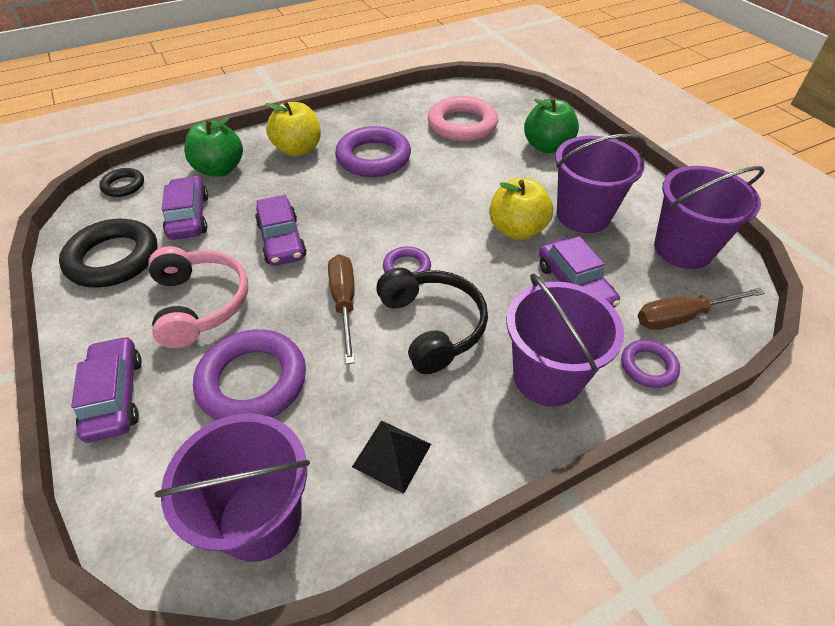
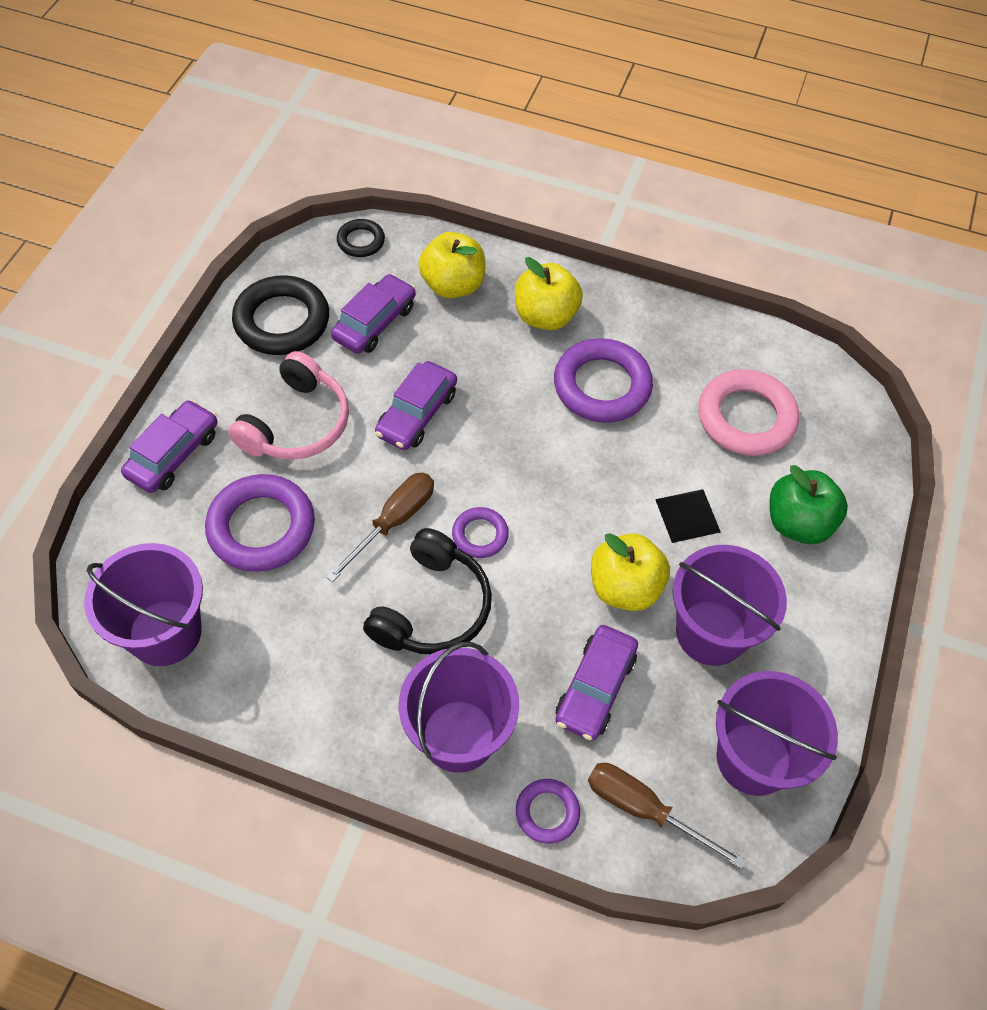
camera: 45 degrees right, 10 degrees up
(219, 169) = (453, 285): green apple -> yellow apple
(392, 455) = (282, 675): black pyramid -> black pyramid (687, 515)

